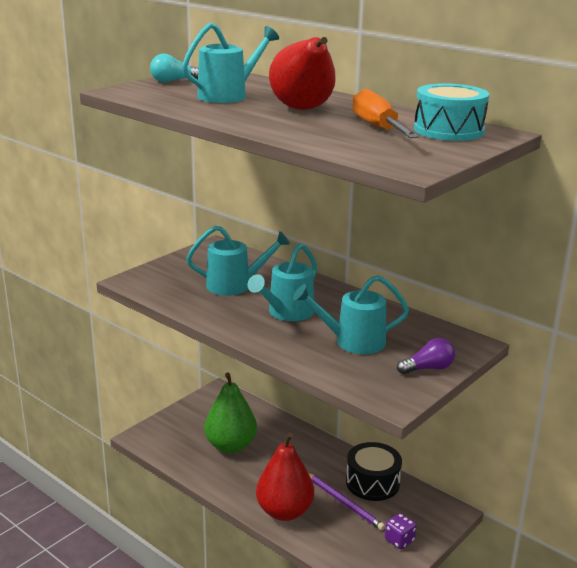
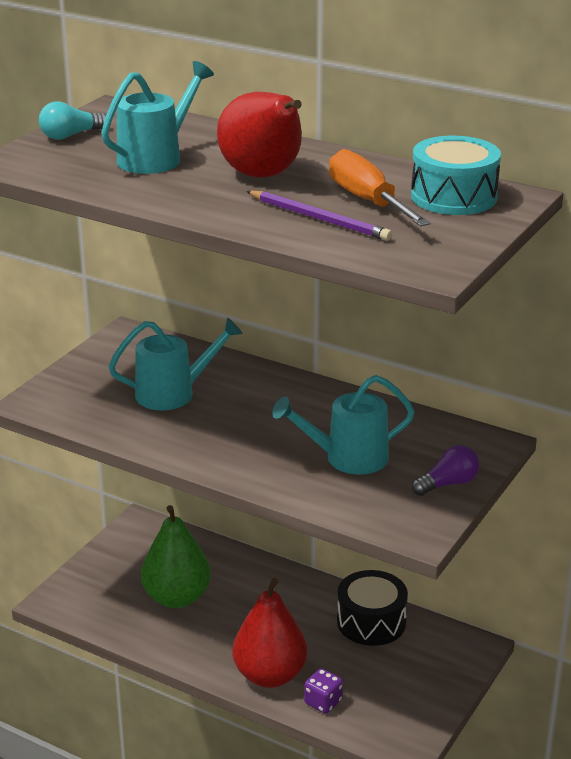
camera: 10 degrees left, 5 degrees up
(287, 313) = (253, 427): turquoise watering can -> none
(344, 503) = (341, 653): purple pencil -> purple pencil (319, 219)
(399, 540) = (420, 691): purple dice -> purple dice (323, 702)

